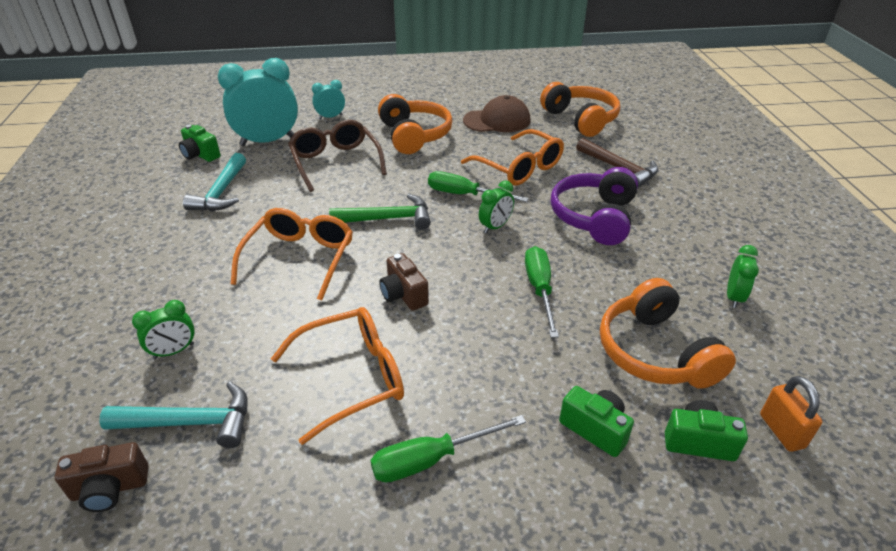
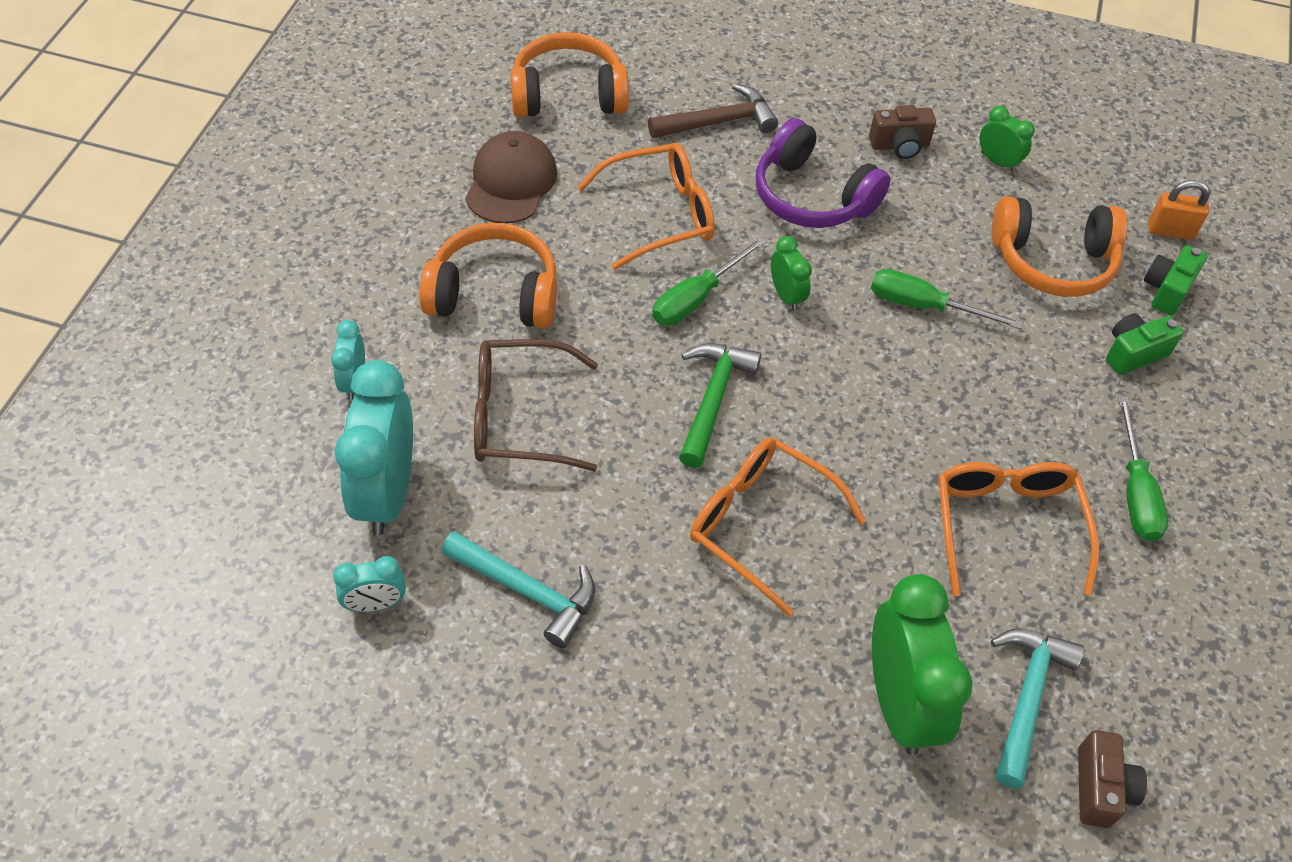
camera: 70 degrees left, 15 degrees up
(174, 351) = (899, 703): green clock -> green clock, size x2.06
(200, 155) = (375, 604): green camera -> turquoise clock
(403, 295) = (883, 434): brown camera -> brown camera (899, 145)

